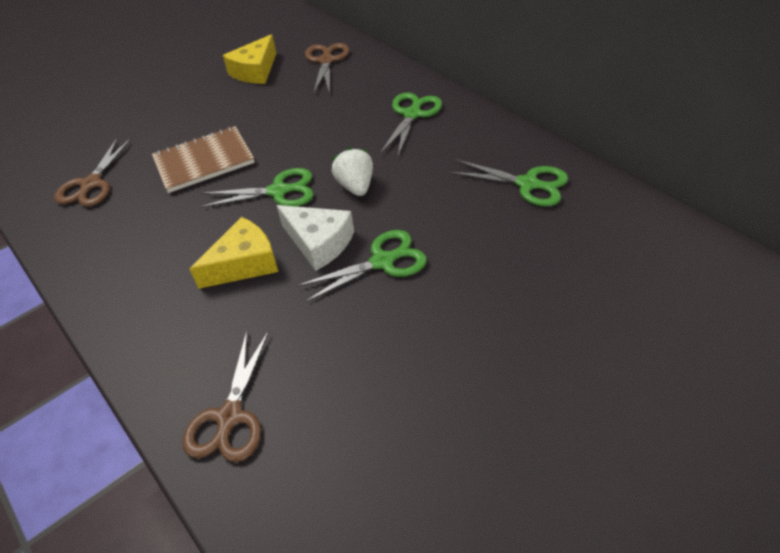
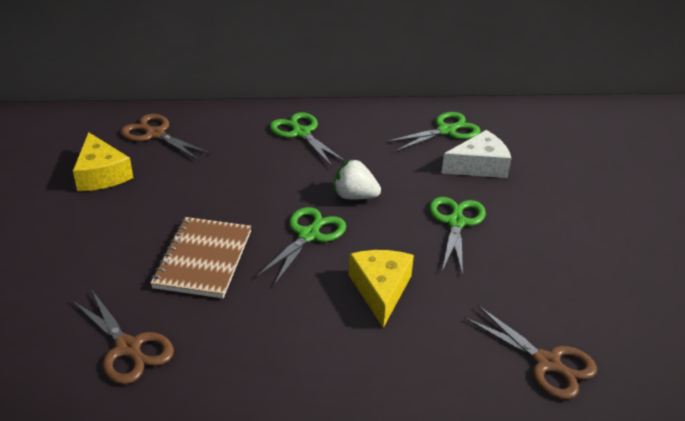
camera: 60 degrees left, 10 degrees down
(319, 242) = (400, 242): white cheese -> white cheese (479, 166)

